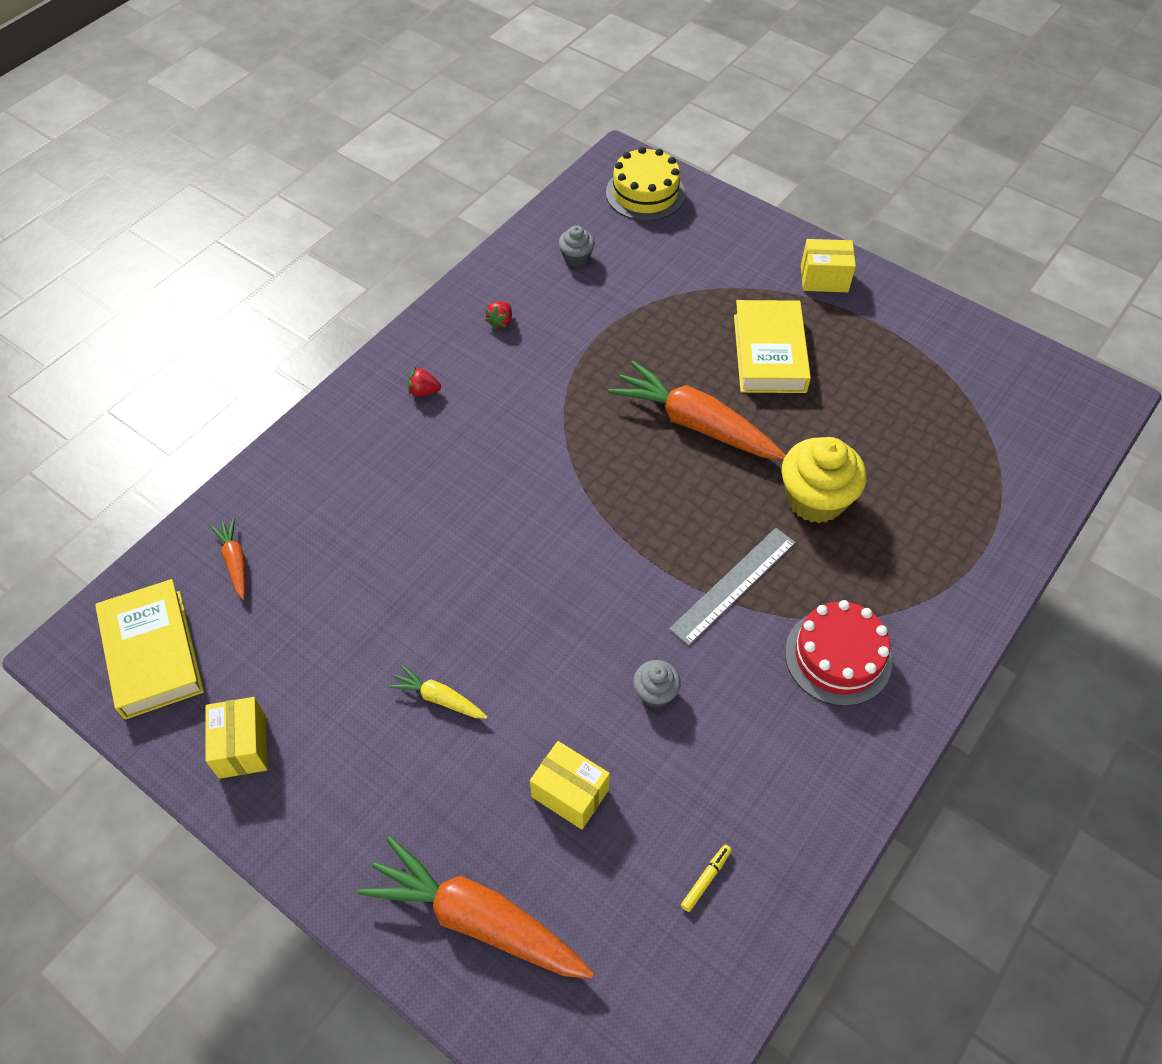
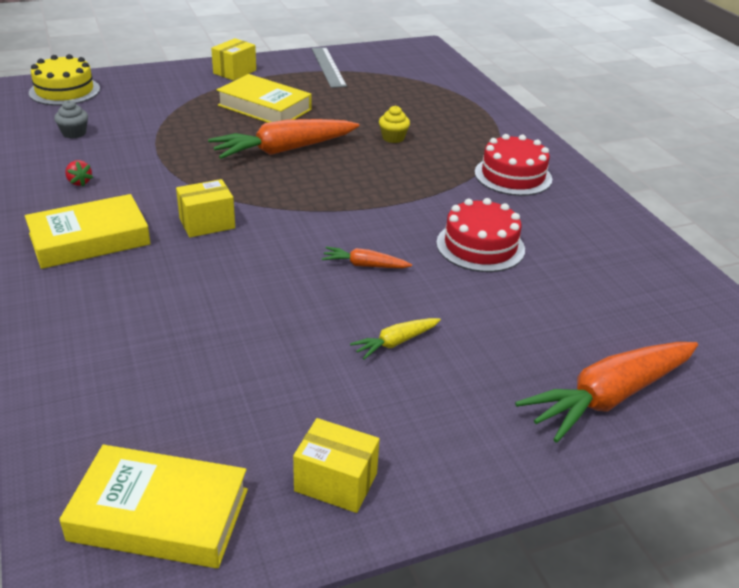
camera: 60 degrees left, 20 degrees down
(235, 562) = (121, 412): orange carrot -> orange carrot (365, 265)
(423, 391) = (89, 239): red strawberry -> yellow book
(570, 793) = (532, 312): yellow box -> yellow box (207, 223)
(655, 692) = (480, 246): grey cupcake -> red cake
(706, 879) = (638, 282): yellow marker -> none
(733, 585) = (426, 187): grey ruler -> grey ruler (328, 67)
(815, 499) = (393, 138): yellow cupcake -> yellow cupcake, size x0.51

